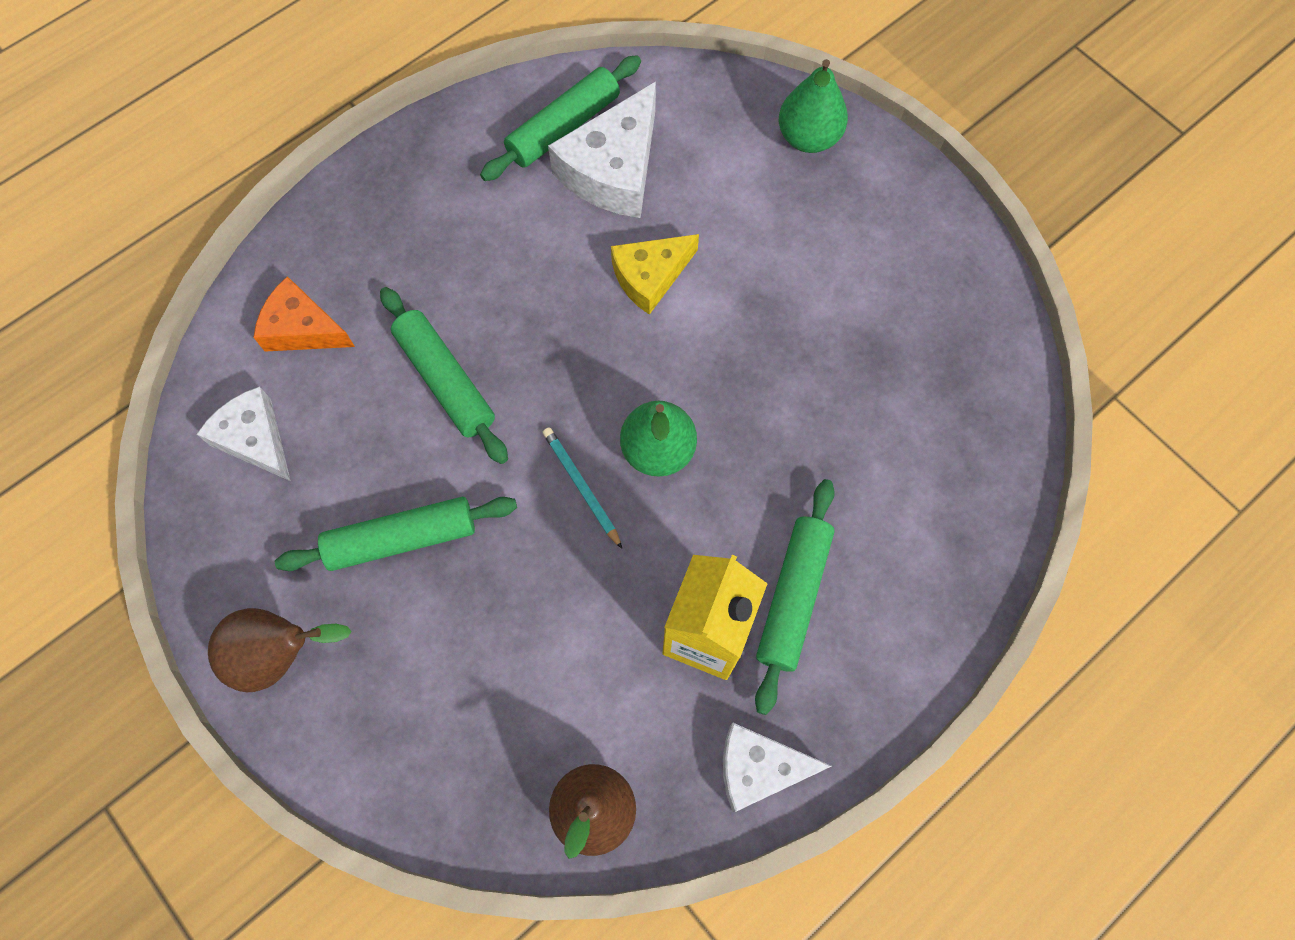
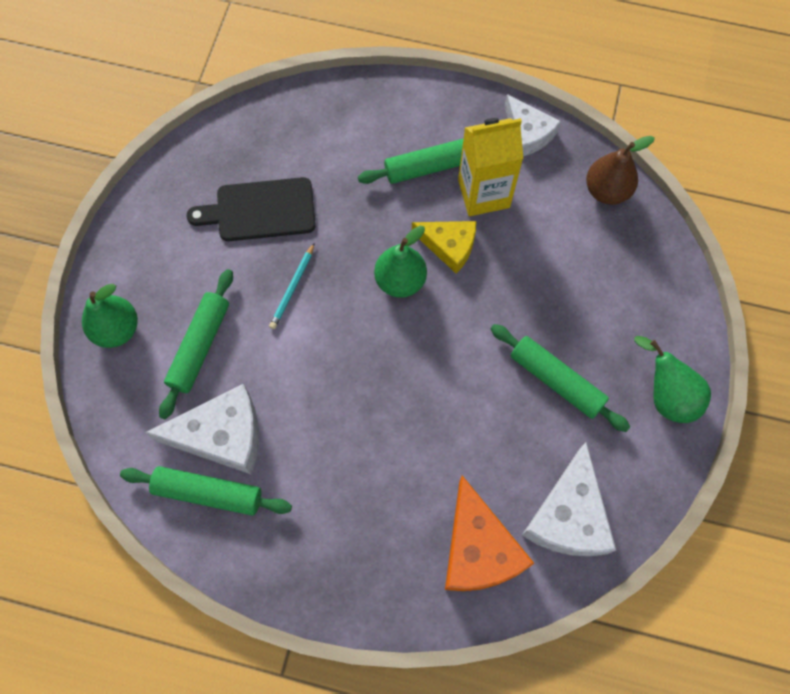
camera: 125 degrees left, 0 degrees up
(255, 439) = (568, 515): white cheese -> white cheese, size x1.52
(280, 654) = (666, 395): brown pear -> green pear
(303, 328) = (478, 549): orange cheese -> orange cheese, size x1.52
(445, 380) = (446, 430): green rolling pin -> green rolling pin (199, 346)
(581, 487) = (452, 306): turquoise pencil -> turquoise pencil (292, 288)
(650, 276) = (288, 359): yellow cheese -> yellow cheese (449, 246)
(864, 354) = (260, 210): none -> black cutting board

